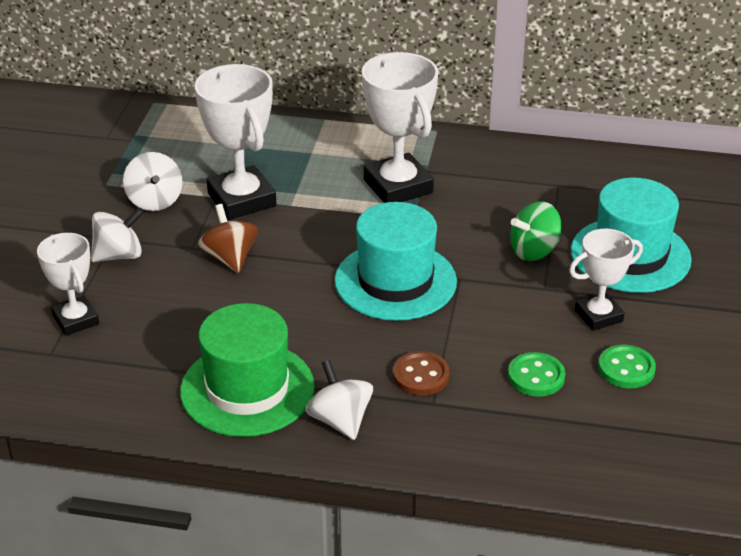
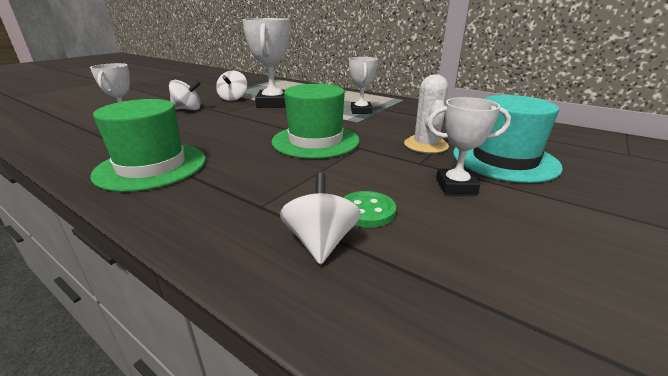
camera: 25 degrees right, 10 degrees down
(230, 258) = (236, 118): brown spinning top -> none
(340, 420) = (178, 198): white spinning top -> white spinning top (321, 242)
(395, 281) = (315, 141): turquoise hat -> green hat
(398, 186) = (361, 111): white trophy -> white trophy, size x0.61
(421, 375) = (273, 187): brown button -> none
(534, 251) = (425, 145): green spinning top -> white cactus
(626, 369) = (463, 227): green button -> none

